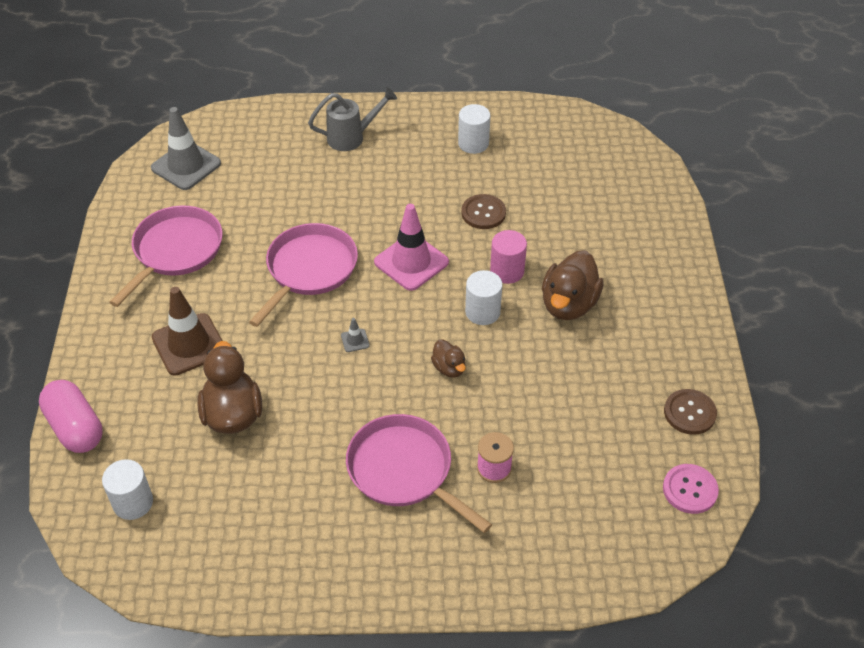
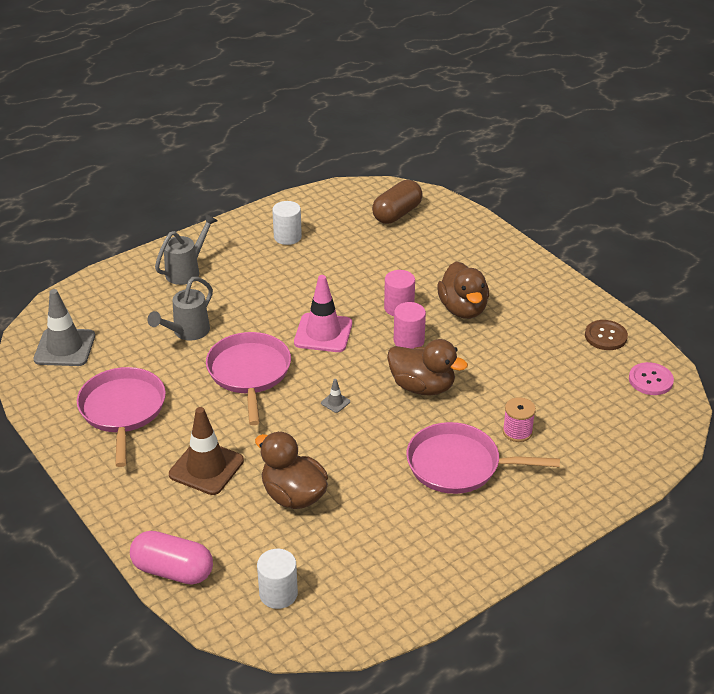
camera: 35 degrees left, 10 degrees down
(295, 201) = (187, 332): none -> grey watering can
(449, 368) = (422, 387): brown duck -> brown duck, size x1.90
(482, 312) = (408, 341): white cylinder -> pink cylinder
(483, 213) = (343, 278): brown button -> none
(602, 166) = (397, 214): none -> brown capsule

